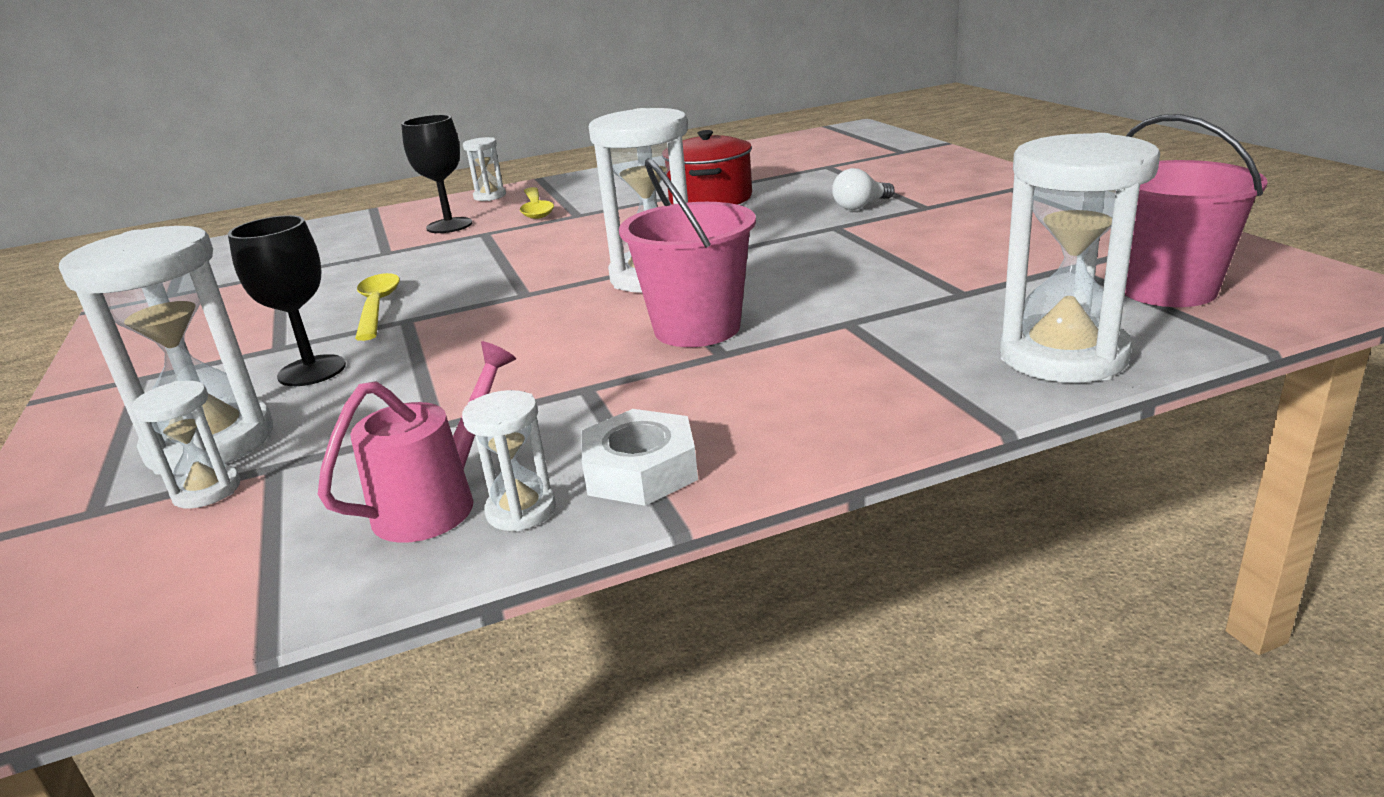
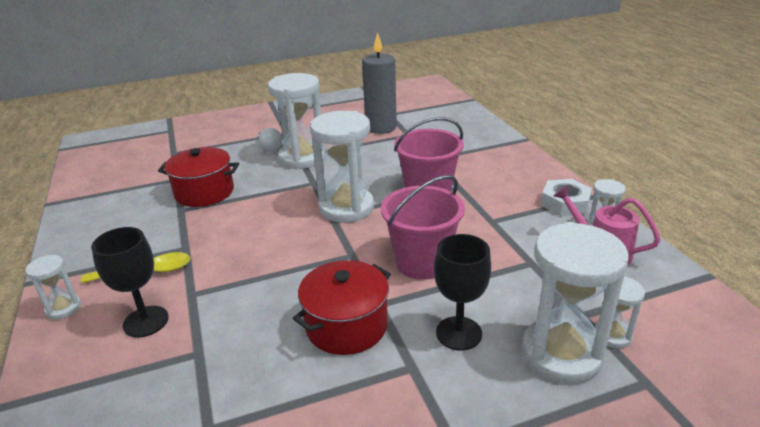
camera: 90 degrees left, 5 degrees up
(377, 307) = (346, 326): yellow spoon -> red pot
(987, 267) = (381, 127): none -> grey candle
(1063, 356) = (473, 125): white hourglass -> white hourglass (302, 158)
(1167, 290) = (420, 103): pink bucket -> pink bucket (422, 263)

